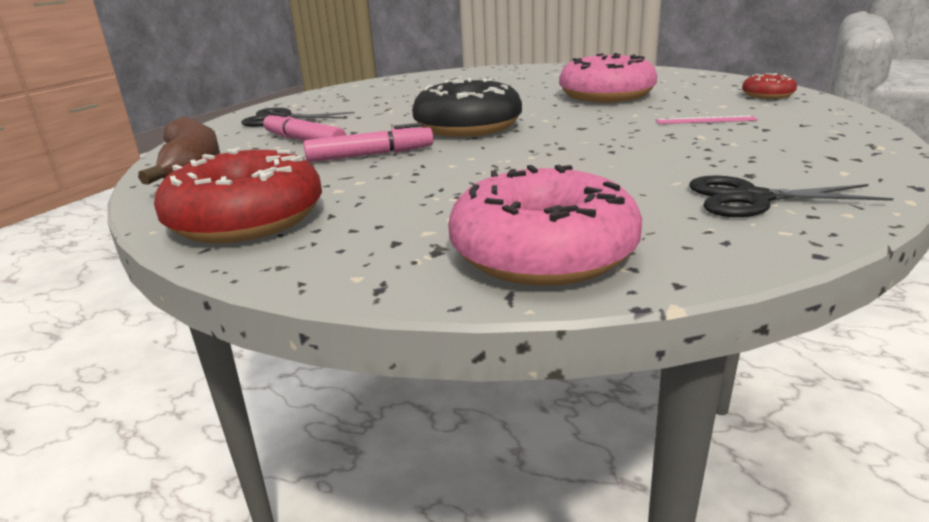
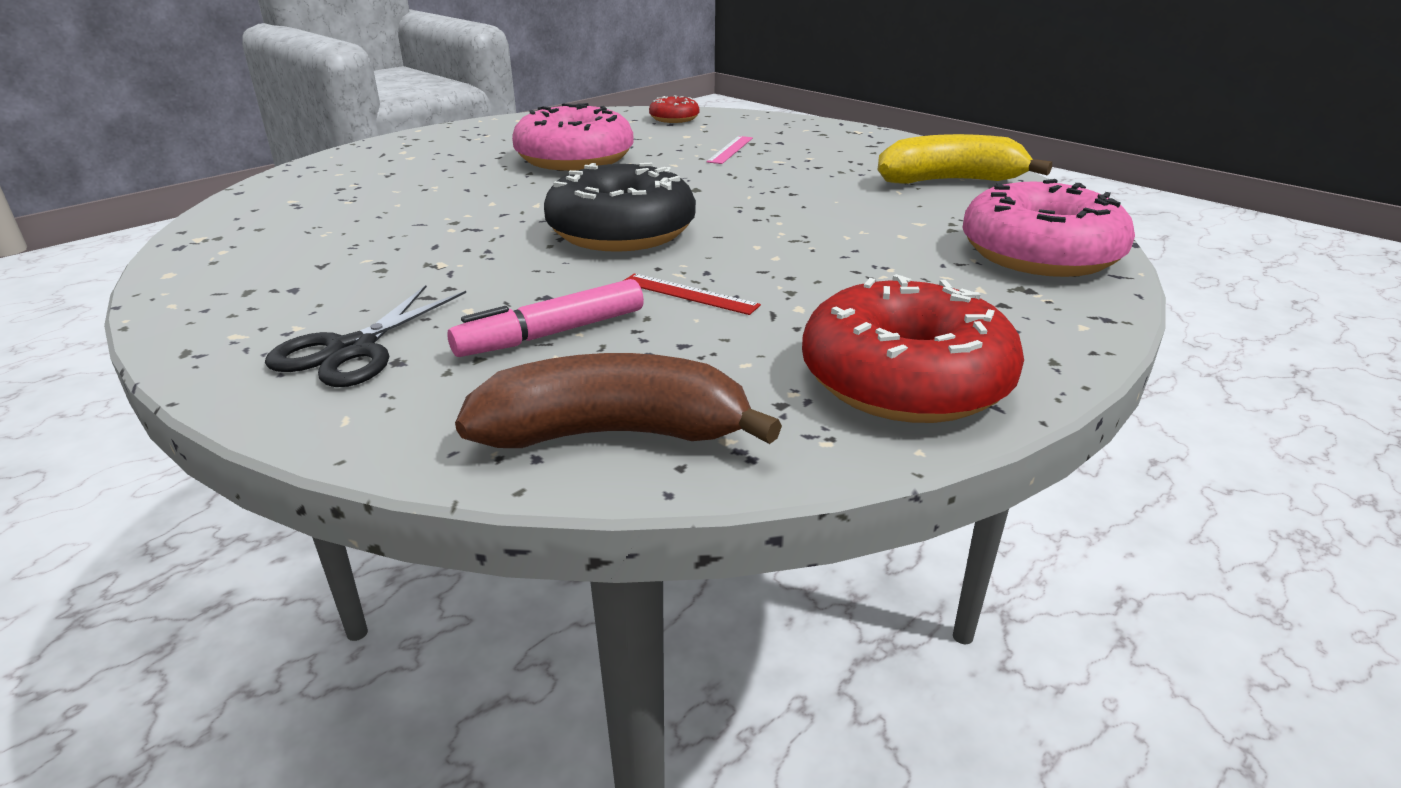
camera: 75 degrees left, 5 degrees up
(370, 155) = (689, 294): pink marker -> red ruler
(752, 199) = (950, 181): black scissors -> yellow banana

